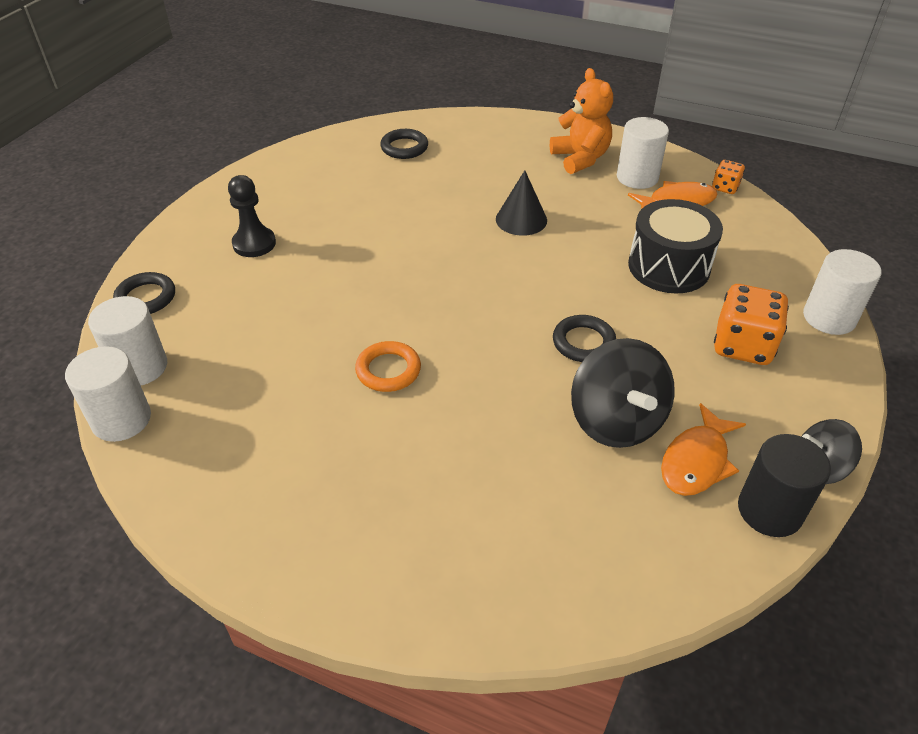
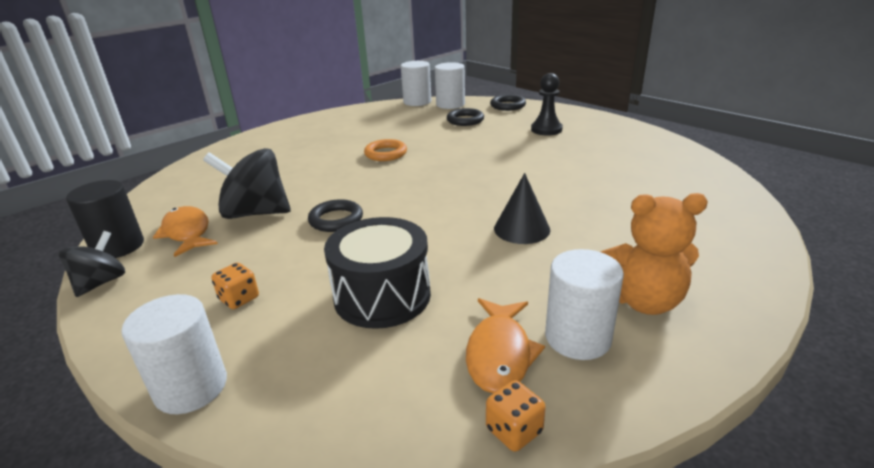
camera: 115 degrees right, 15 degrees down
(404, 147) = (685, 193): black ring -> black ring (465, 120)
(742, 346) = (239, 299): orange dice -> orange dice, size x0.53

